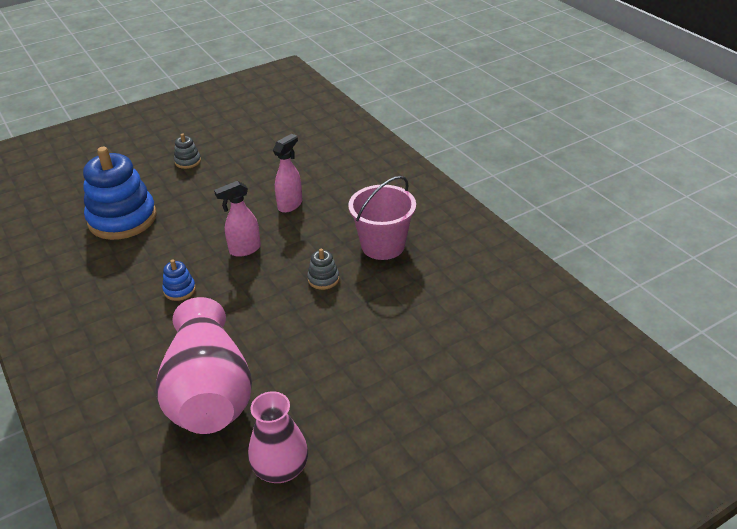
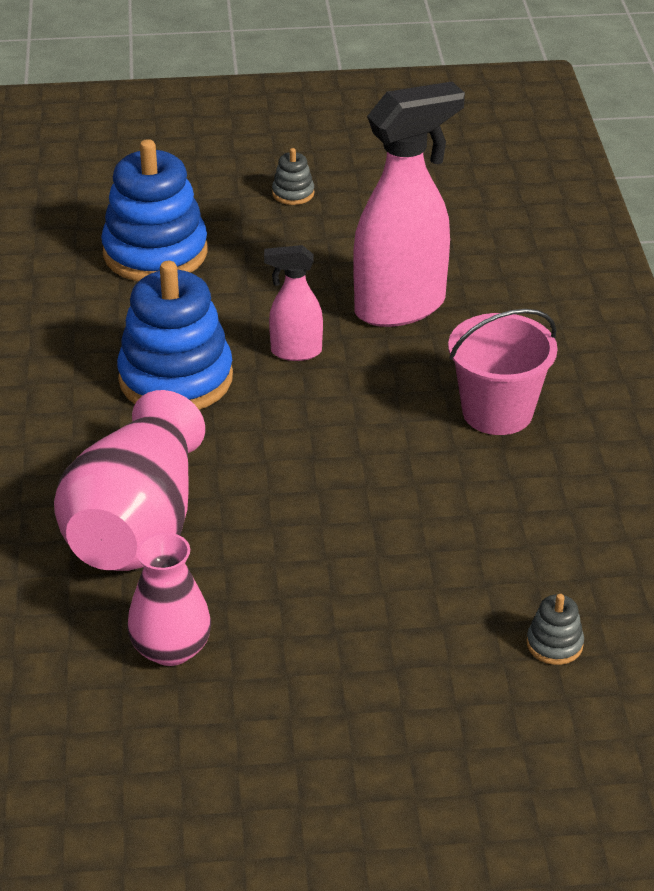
camera: 25 degrees right, 0 degrees up
(179, 290) = (176, 379): blue stacking toy -> blue stacking toy, size x2.37
(290, 205) = (401, 307): pink spray bottle -> pink spray bottle, size x1.98
(323, 279) = (379, 431): grey stacking toy -> grey stacking toy (554, 644)

